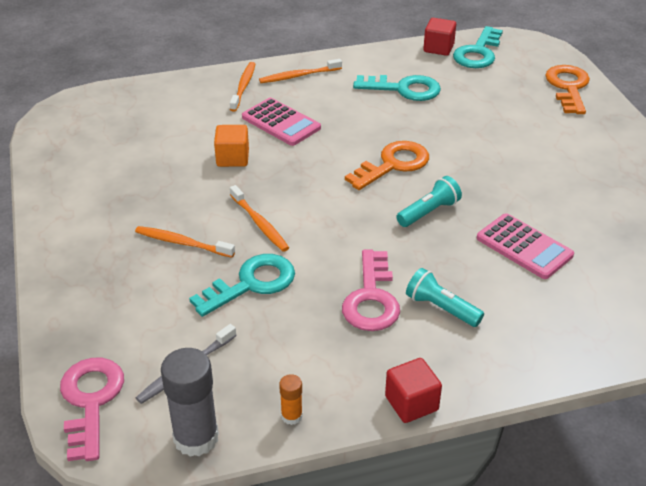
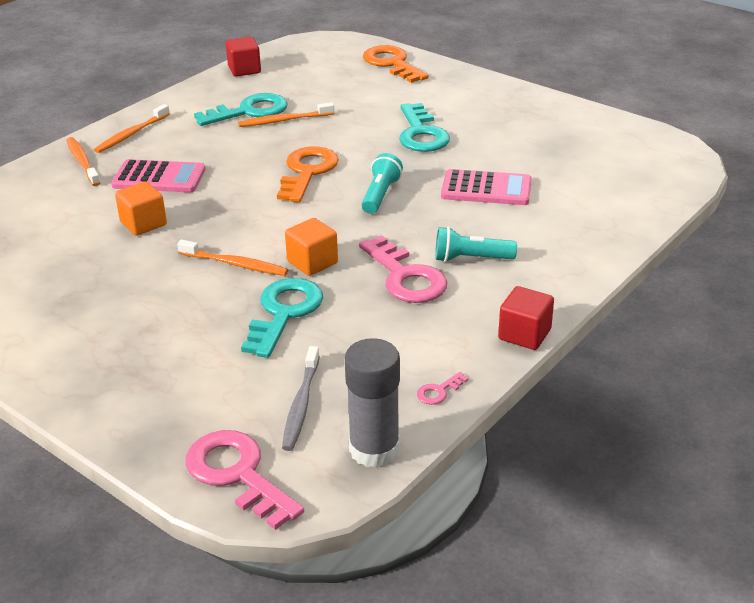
camera: 35 degrees left, 5 degrees down
(182, 243) = (174, 310): orange toothbrush -> orange toothbrush (284, 120)
(291, 416) = (439, 391): orange glue stick -> pink key
(315, 249) = (312, 262): none -> orange cube
(478, 53) = (285, 62): turquoise key -> turquoise key (421, 134)

